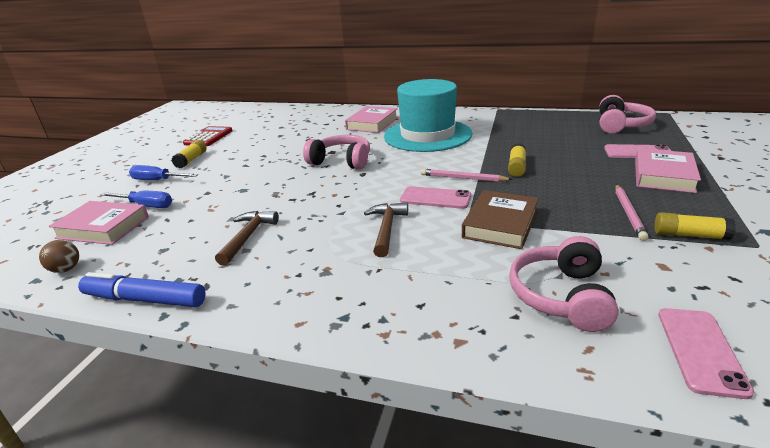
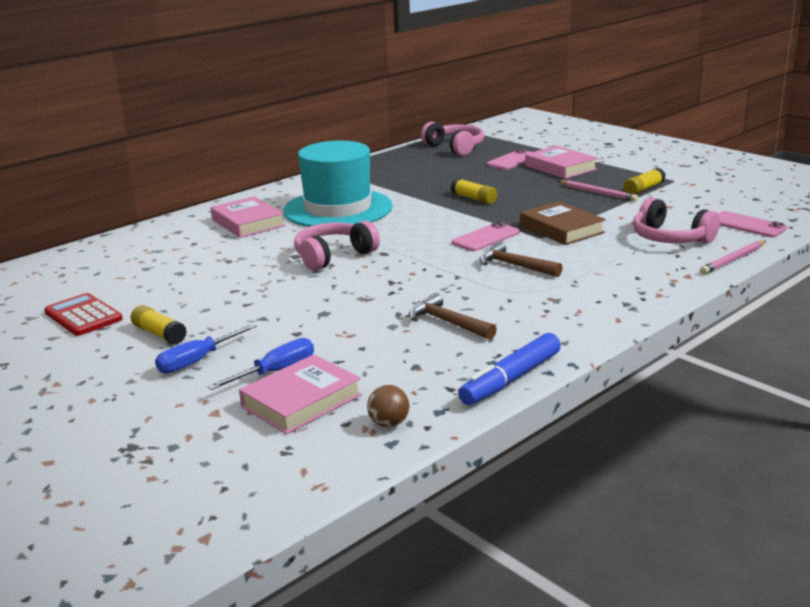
camera: 60 degrees left, 5 degrees down
(463, 178) = (463, 220): pink pencil -> pink pencil (733, 260)

